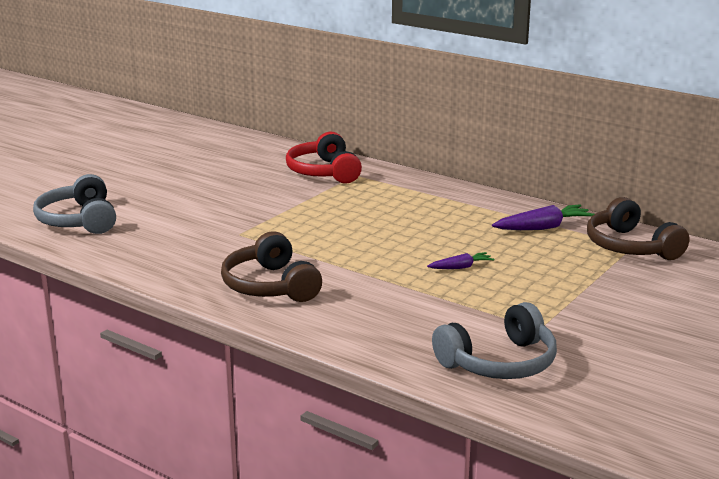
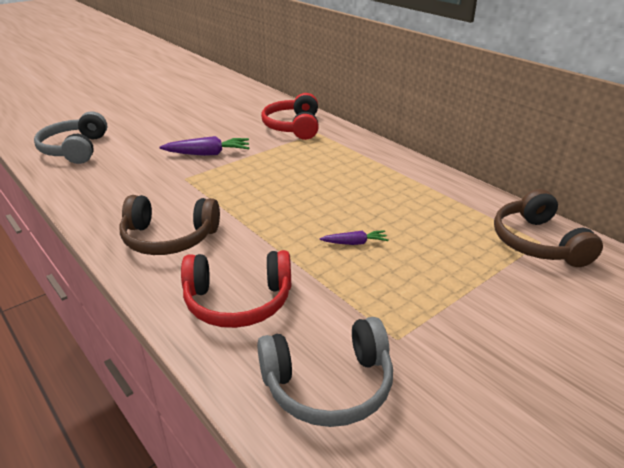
camera: 15 degrees right, 10 degrees up
(270, 286) = (169, 238): brown headphones -> brown headphones turned 75 degrees counterclockwise
(380, 322) = (238, 301): none -> red headphones
(543, 227) = (457, 207): purple carrot -> purple carrot (208, 154)

